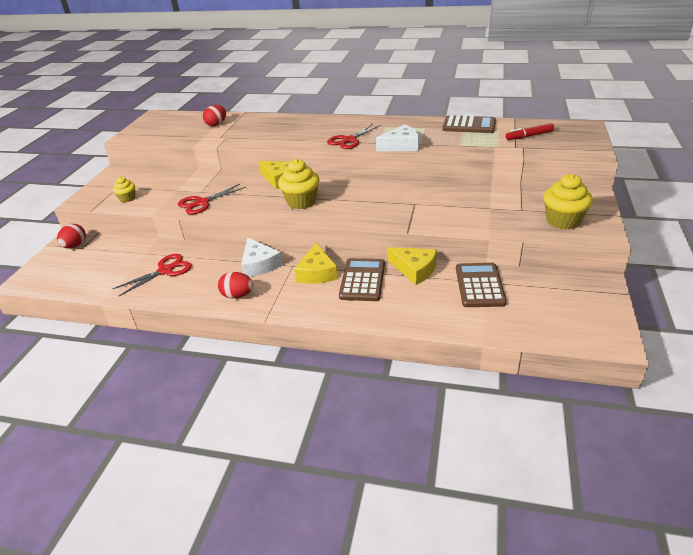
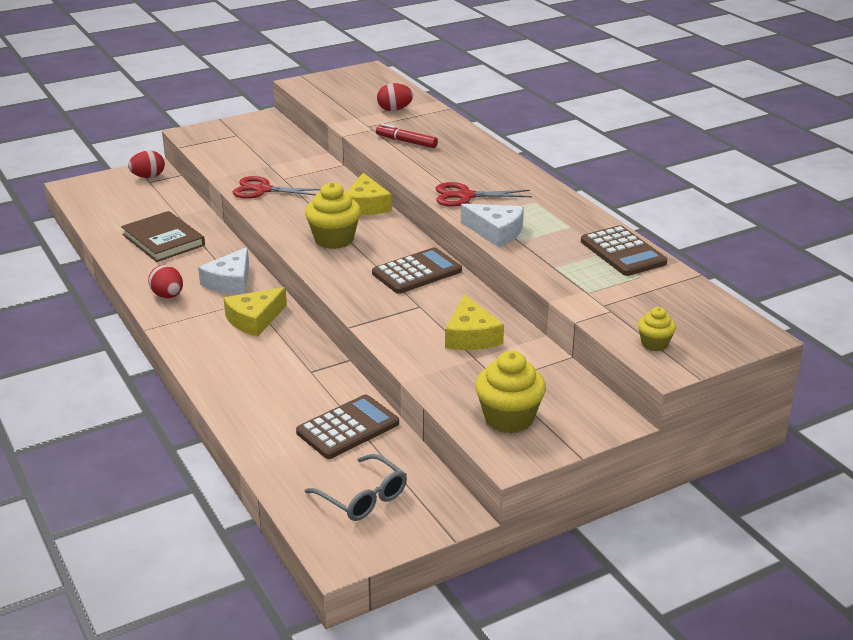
camera: 45 degrees right, 5 degrees down
(127, 198) = (222, 151): yellow cupcake -> yellow cupcake (654, 344)
(165, 270) = (163, 240): red scissors -> brown book
(362, 280) = (272, 351): brown calculator -> brown calculator (417, 272)
(414, 269) = (329, 374): yellow cheese -> yellow cheese (471, 336)
(529, 136) = (653, 304): red marker -> red marker (406, 142)
(559, 309) = (363, 498): none -> grey glasses

